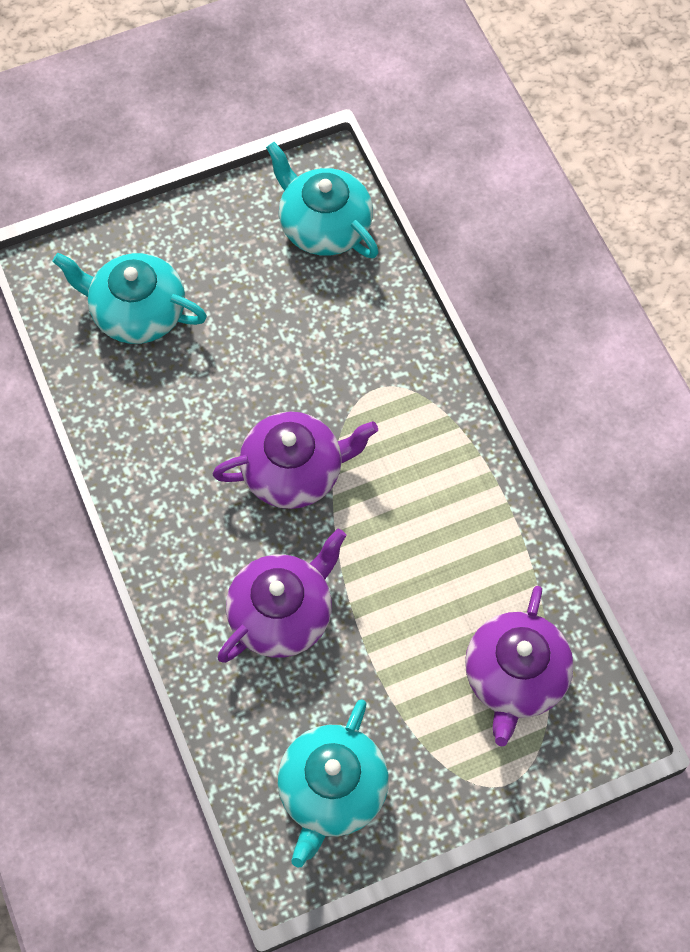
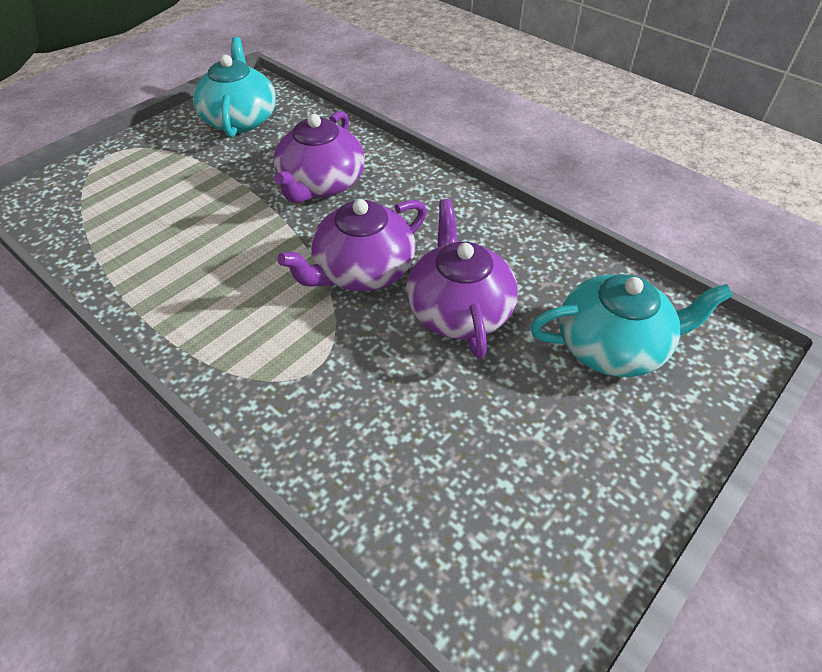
camera: 155 degrees right, 15 degrees down
(324, 225) = (480, 544): turquoise teapot -> none
(515, 677) = (113, 204): purple teapot -> purple teapot (458, 310)

